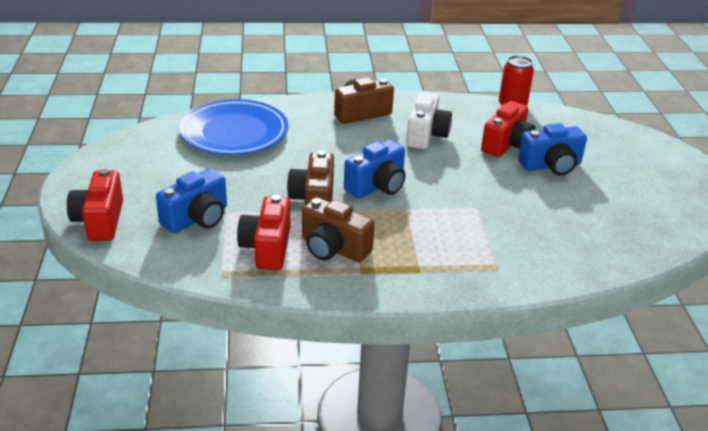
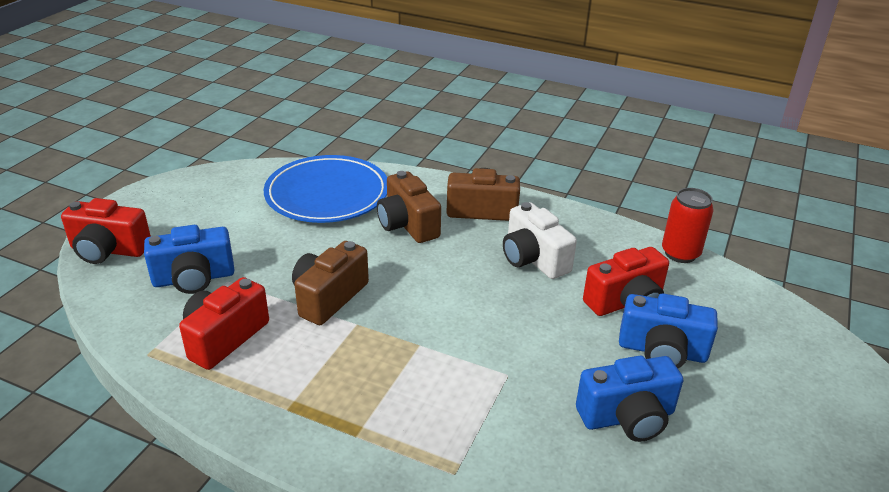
camera: 30 degrees right, 0 degrees up
(100, 221) = (108, 250): red camera -> red camera turned 105 degrees counterclockwise
(333, 248) = (290, 365): brown camera -> brown camera (407, 225)
(377, 186) = (414, 304): blue camera -> blue camera (627, 417)
(426, 135) = (533, 259): white camera -> white camera turned 105 degrees clockwise

